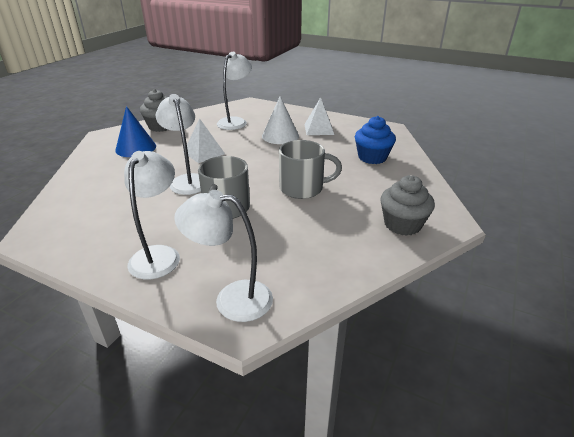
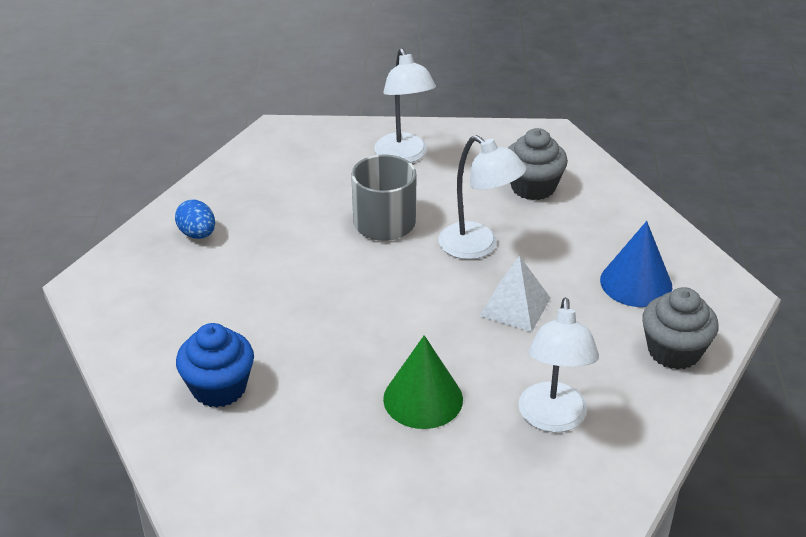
camera: 155 degrees right, 5 degrees up
(232, 299) = (300, 143): white lamp -> none
(280, 136) = (423, 399): white cone -> green cone
(303, 188) = (305, 282): grey mug -> none
(319, 129) = (359, 451): white pyramid -> none
(363, 236) = (197, 234): none -> blue egg
(402, 224) = (150, 263): grey cupcake -> grey cupcake (533, 187)

